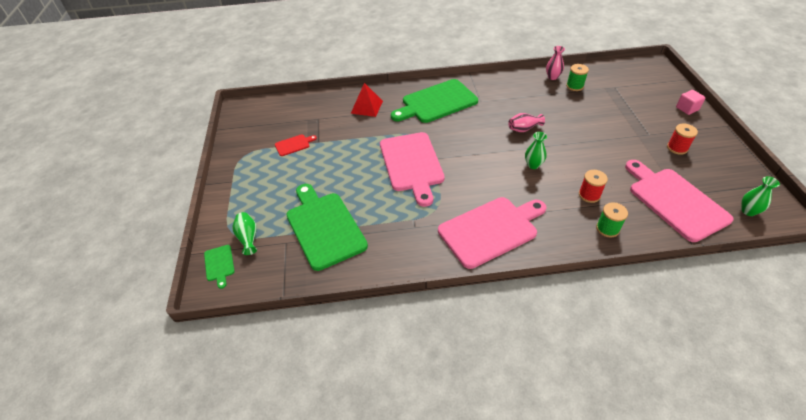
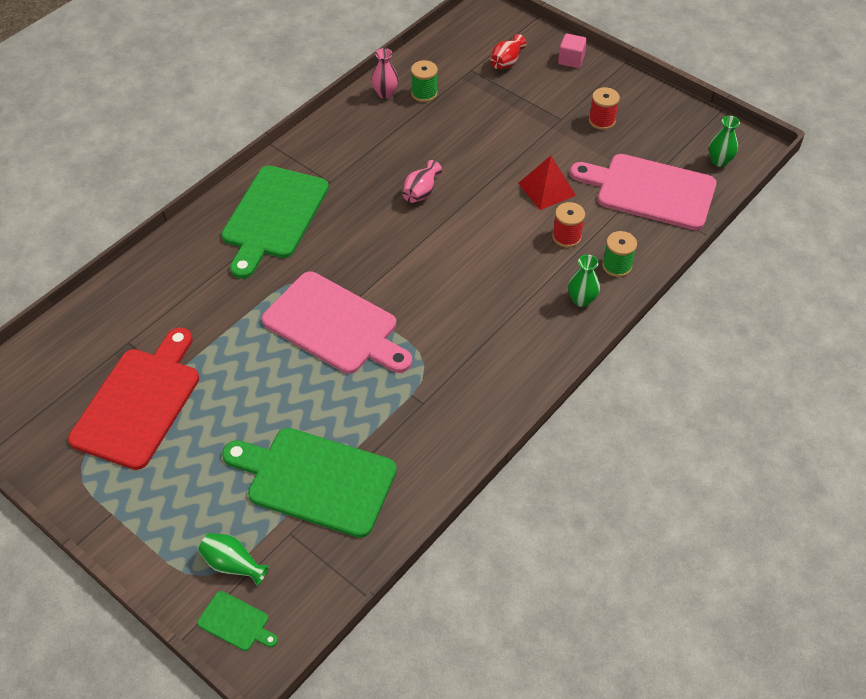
camera: 45 degrees left, 5 degrees up
(294, 145) = (139, 403): red cutting board -> red cutting board, size x2.30
(367, 107) = (181, 281): red pyramid -> red pyramid (546, 189)
(491, 230) = (507, 348): pink cutting board -> none
(533, 165) = (476, 235): green vase -> green vase (581, 300)
(641, 92) = (506, 62): none -> red vase

